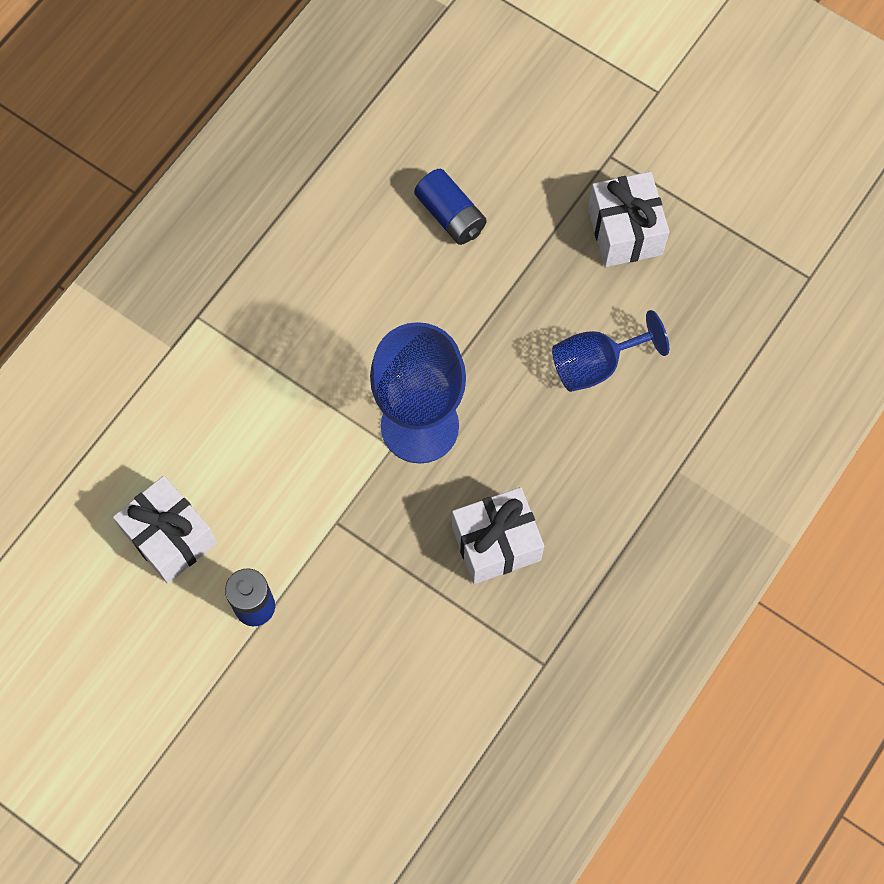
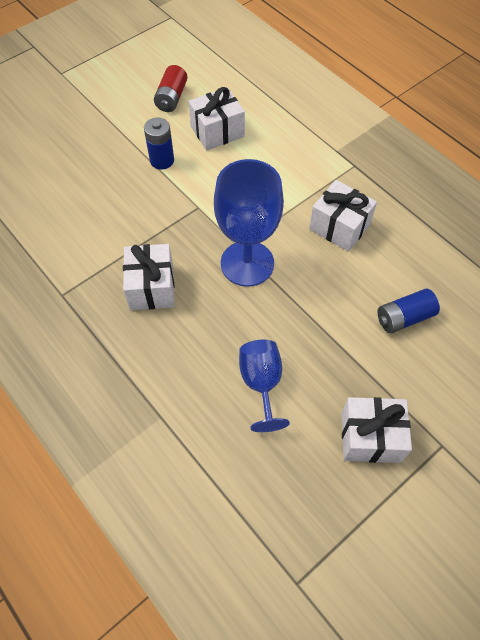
camera: 105 degrees right, 10 degrees down
(105, 637) = (171, 98): none -> red battery
(322, 317) = (339, 227): none -> white gift

